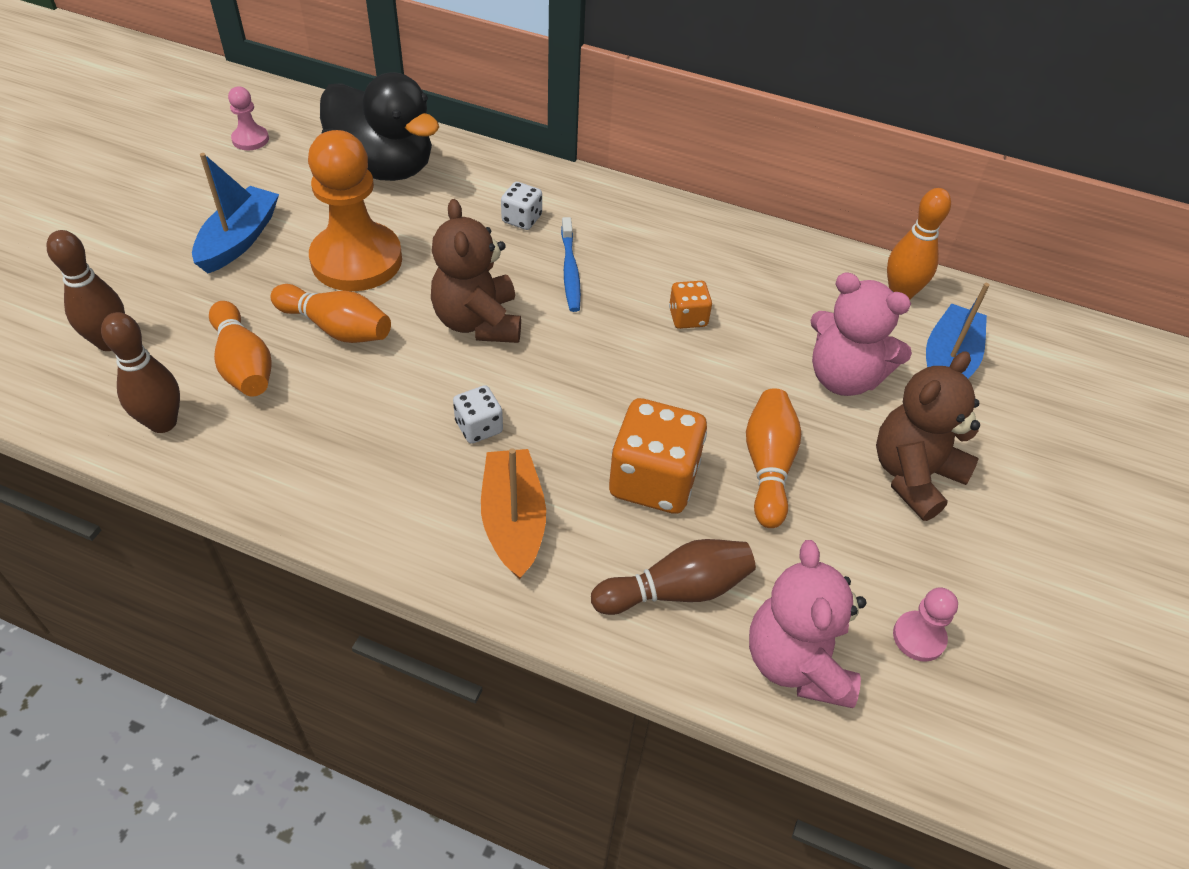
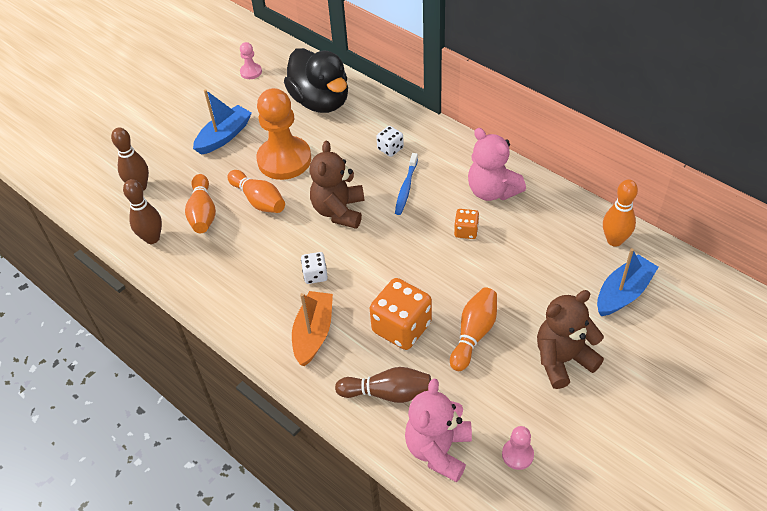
camera: 25 degrees right, 0 degrees up
(843, 377) = (548, 289): pink teddy bear -> pink teddy bear (492, 191)

